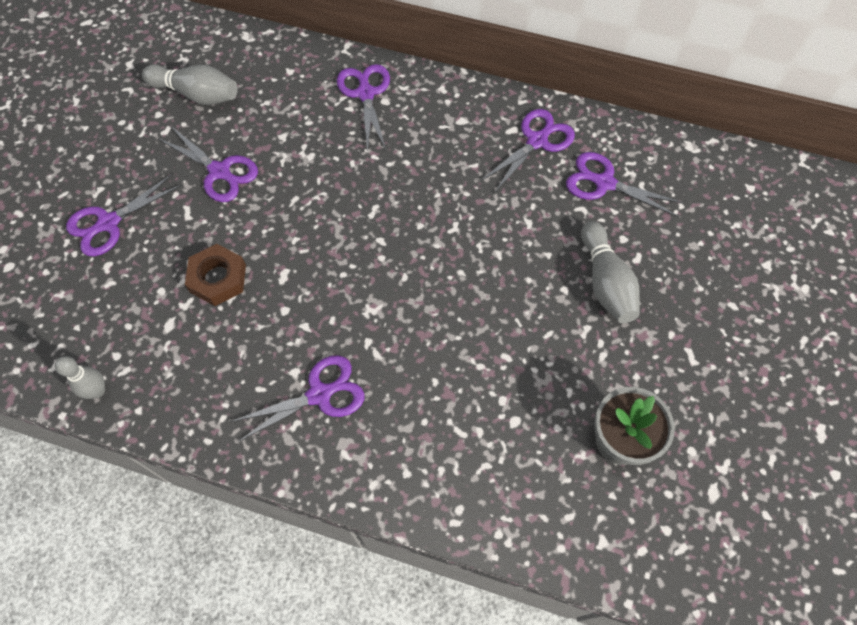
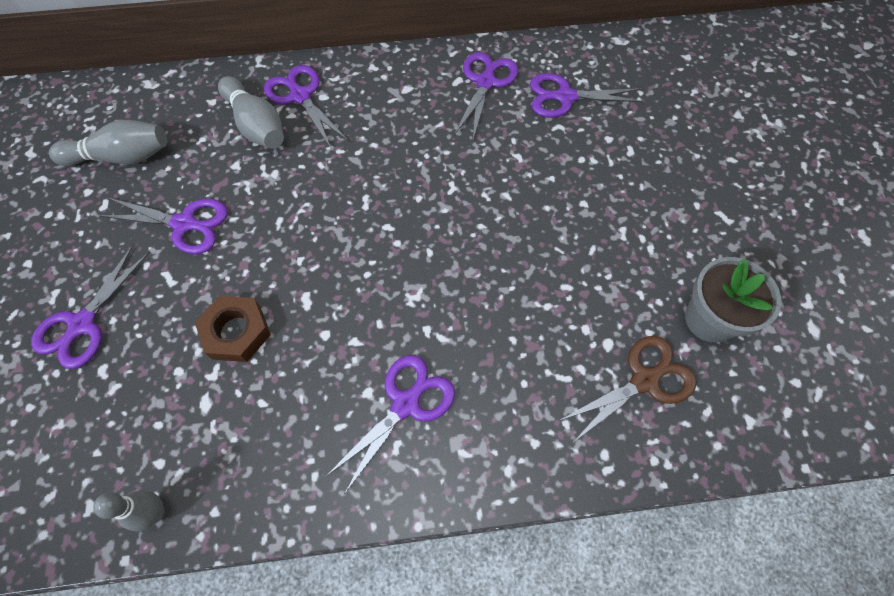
camera: 25 degrees left, 0 degrees up
(529, 466) = (644, 380): none -> brown scissors
(605, 282) = (615, 182): grey bowling pin -> grey bowling pin (256, 125)

